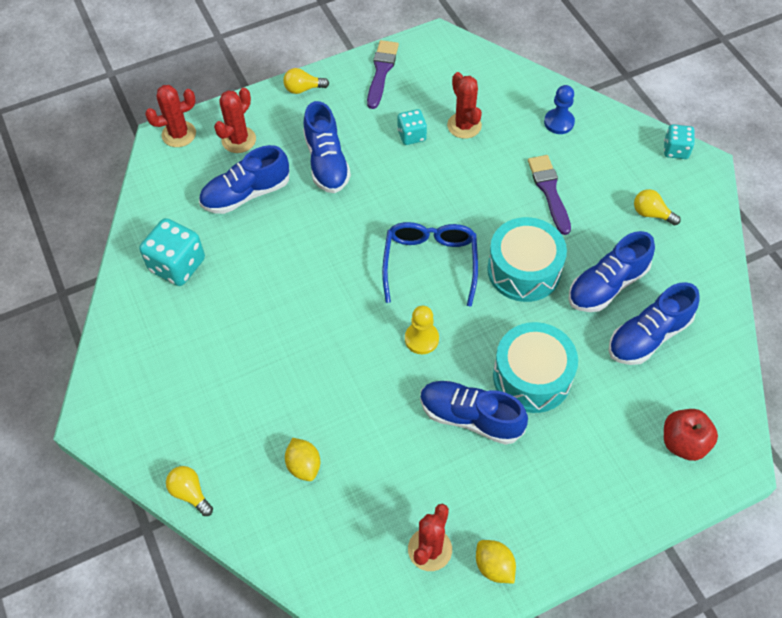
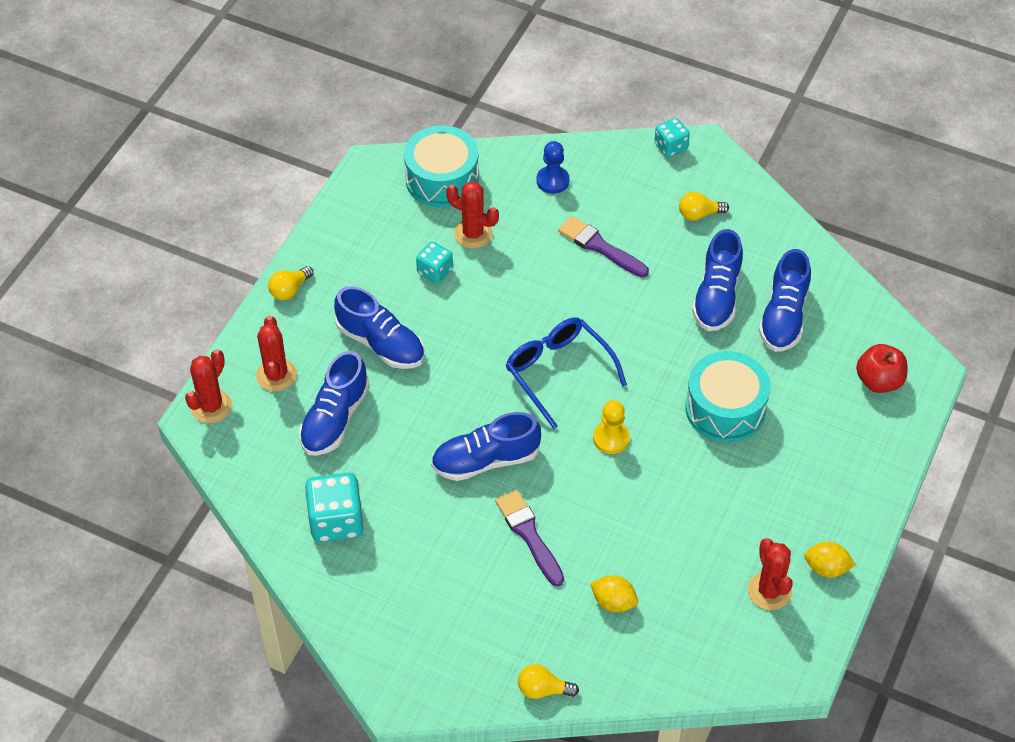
camera: 40 degrees left, 5 degrees down
(381, 71) = (348, 229): purple brush -> purple brush (529, 535)
(470, 417) = (707, 473): blue shoe -> blue shoe (485, 460)
(524, 270) = (640, 327): turquoise drum -> turquoise drum (442, 179)

